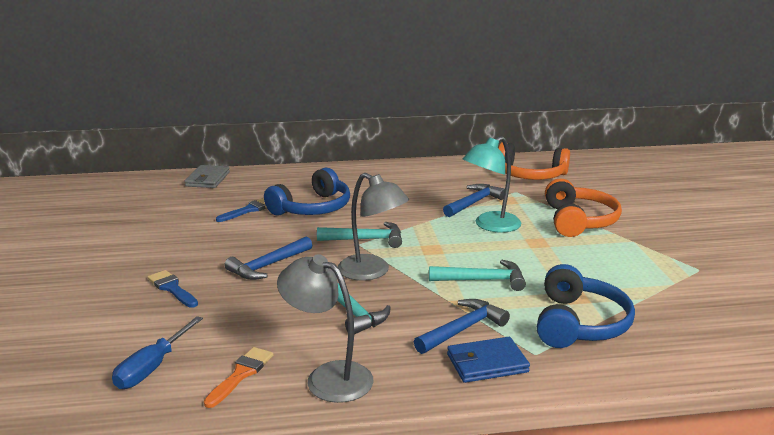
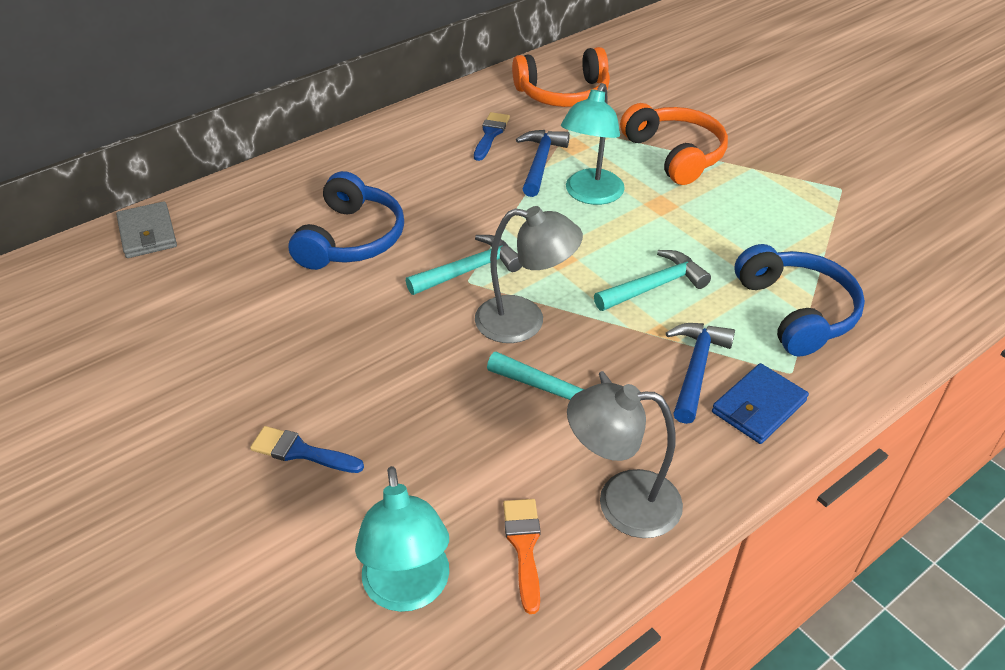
camera: 30 degrees left, 20 degrees up
(151, 368) = (408, 590): blue screwdriver -> turquoise lamp
(249, 210) = (267, 272): blue brush -> blue brush (490, 134)
(268, 266) = (390, 361): blue hammer -> none

